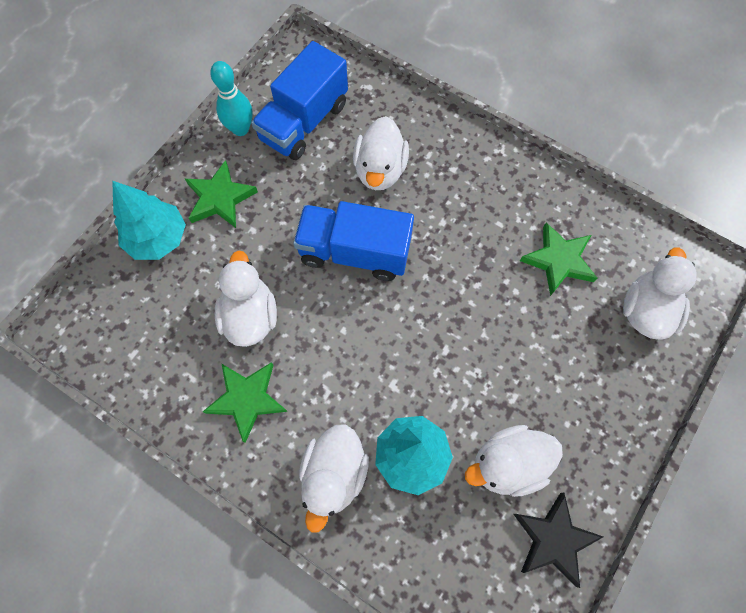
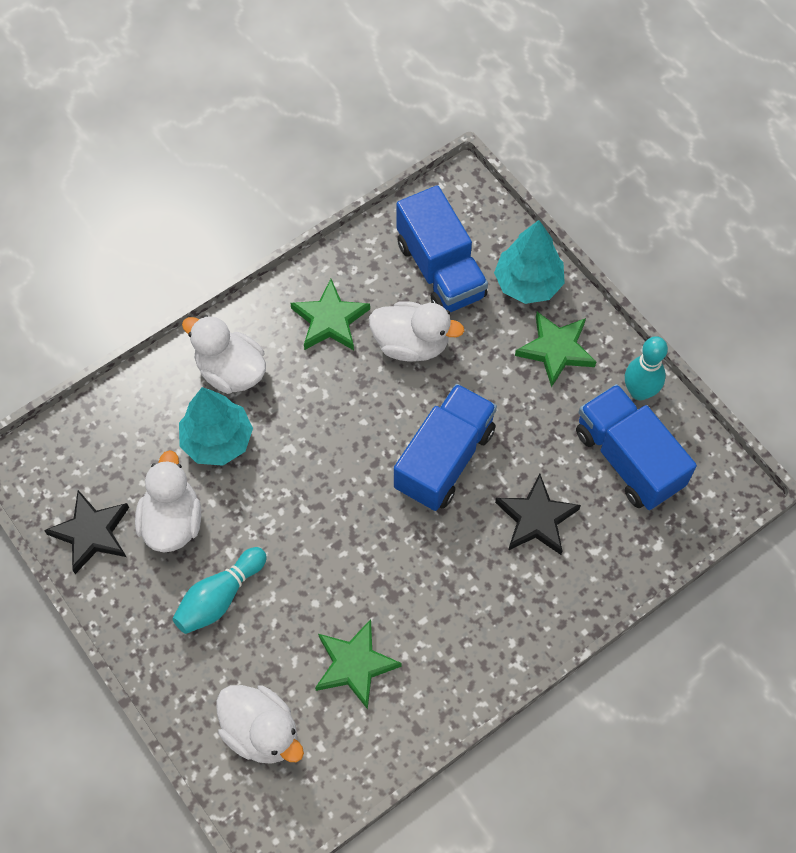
camera: 110 degrees right, 5 degrees down
(163, 317) = (440, 270): none -> blue truck
(380, 170) = (536, 518): white duck -> black star
(556, 390) = (219, 597): none -> turquoise bowling pin

